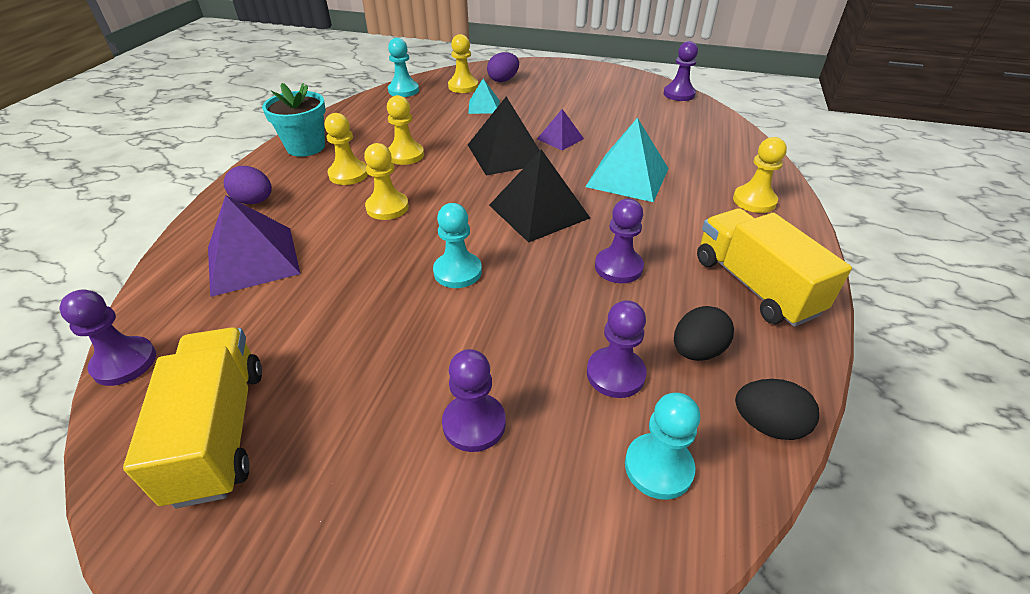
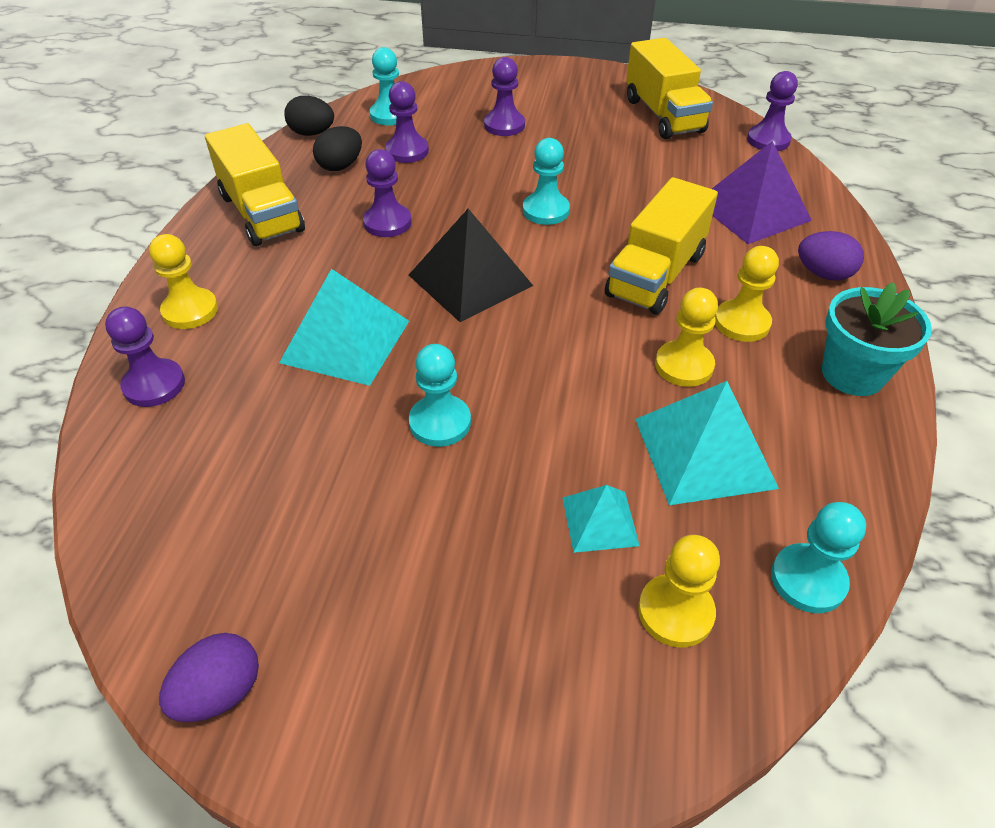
camera: 175 degrees right, 5 degrees up
(387, 207) = (655, 275): yellow pawn -> yellow truck
(420, 123) = (704, 452): none -> turquoise pyramid
(503, 80) = (584, 658): purple egg -> purple egg (220, 692)
(507, 154) = (526, 378): black pyramid -> none
(560, 138) = (440, 422): purple pyramid -> turquoise pawn
(679, 94) = (147, 612): purple pawn -> purple pawn (154, 385)

